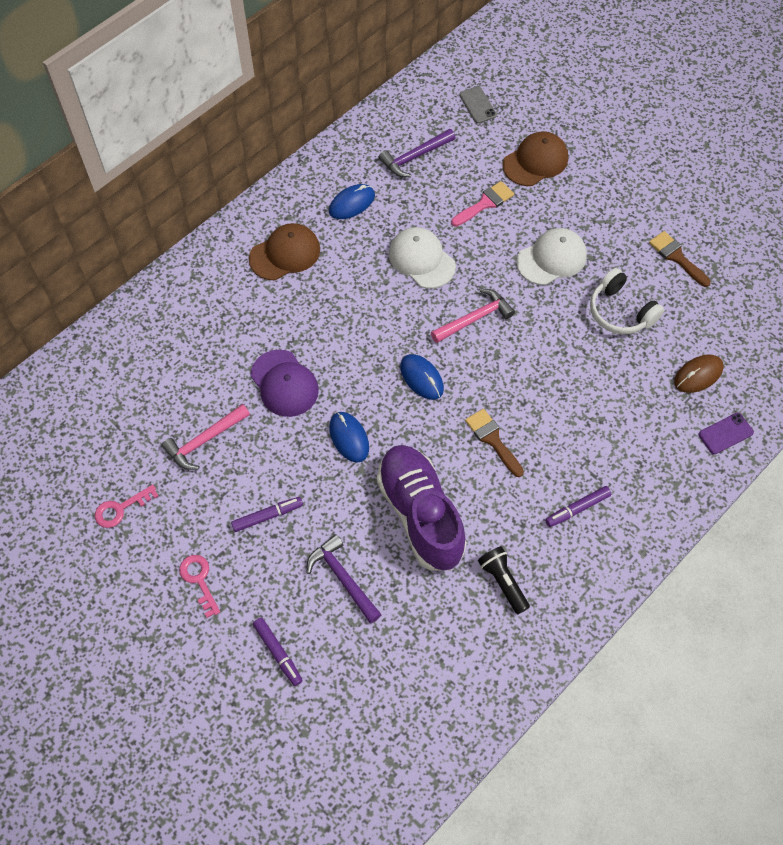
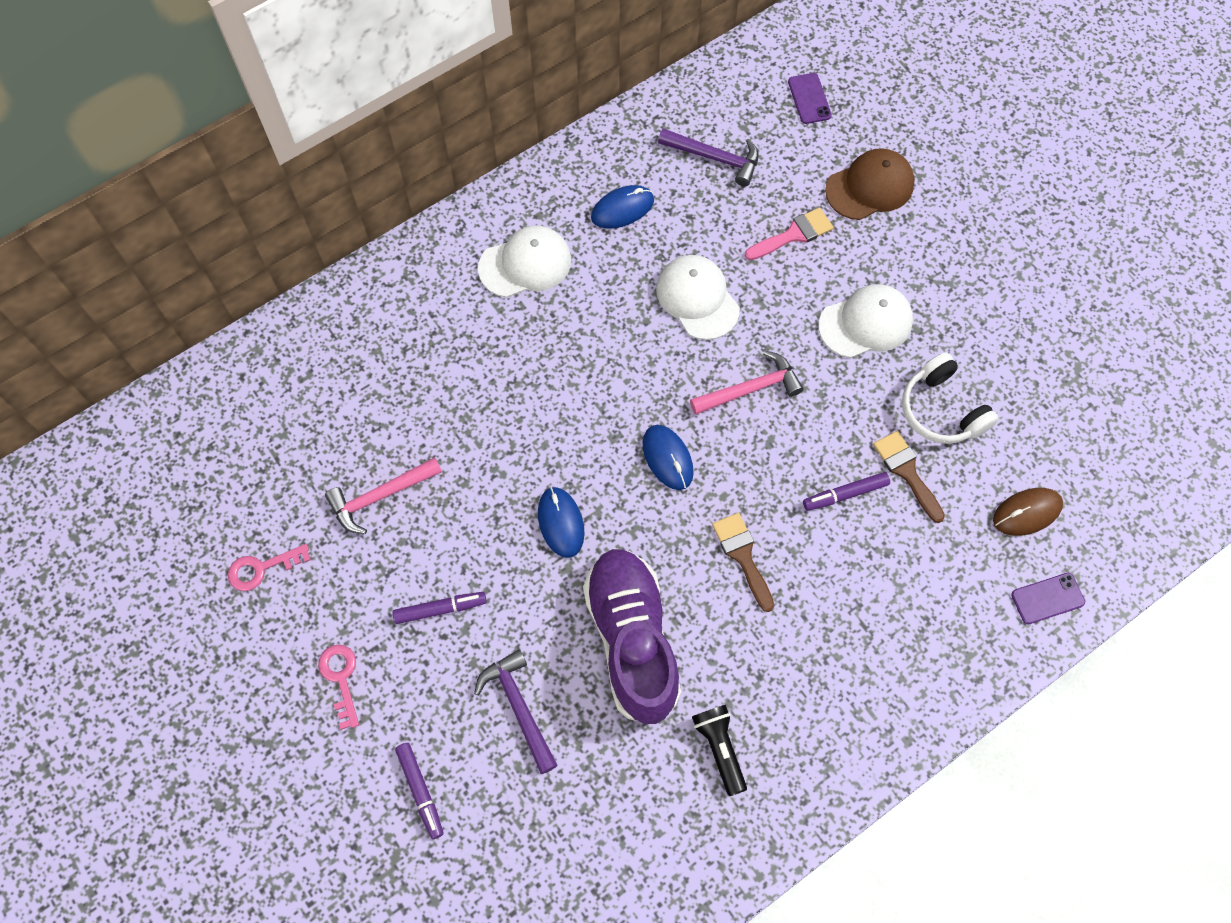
camera: 10 degrees right, 5 degrees up
(284, 383) = (493, 437): purple cap -> none
(285, 254) = (525, 264): brown cap -> white cap
(415, 157) = (714, 158): purple hammer -> purple hammer turned 135 degrees counterclockwise
(477, 105) = (809, 98): grey phone -> purple phone
(577, 509) = (834, 667): purple marker -> purple marker (845, 494)
(676, 257) = (1030, 346): brown brush -> brown brush (906, 471)

